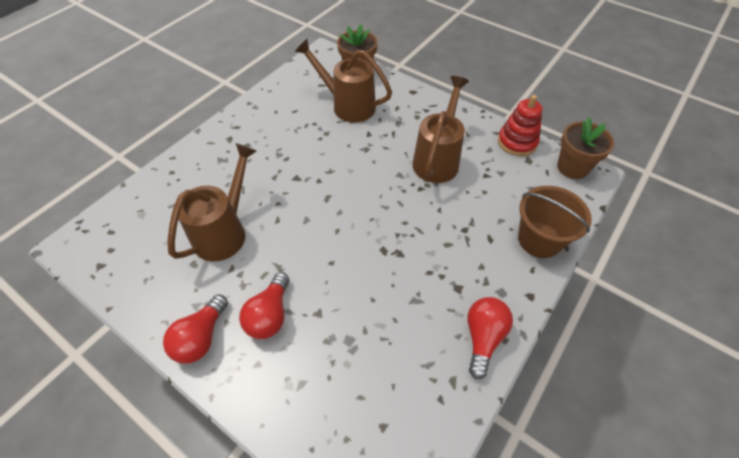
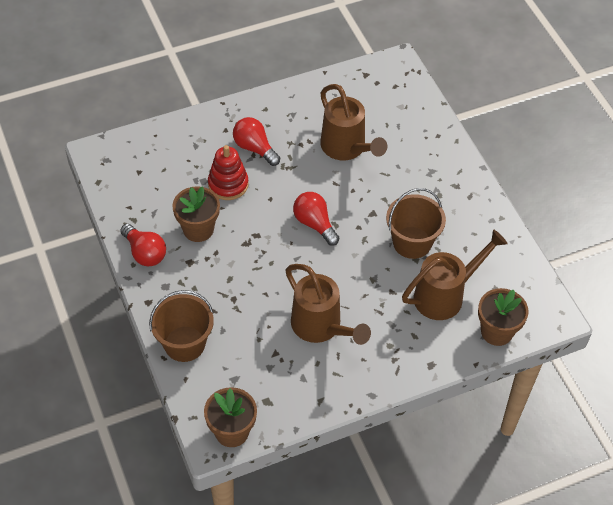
camera: 120 degrees right, 0 degrees up
(201, 337) = (266, 109): red light bulb -> red light bulb (314, 224)
(311, 141) = (412, 242): none -> brown bucket
(415, 304) = (198, 229): none -> brown flower pot
(517, 142) = (295, 409): red stacking toy -> red stacking toy (228, 184)

